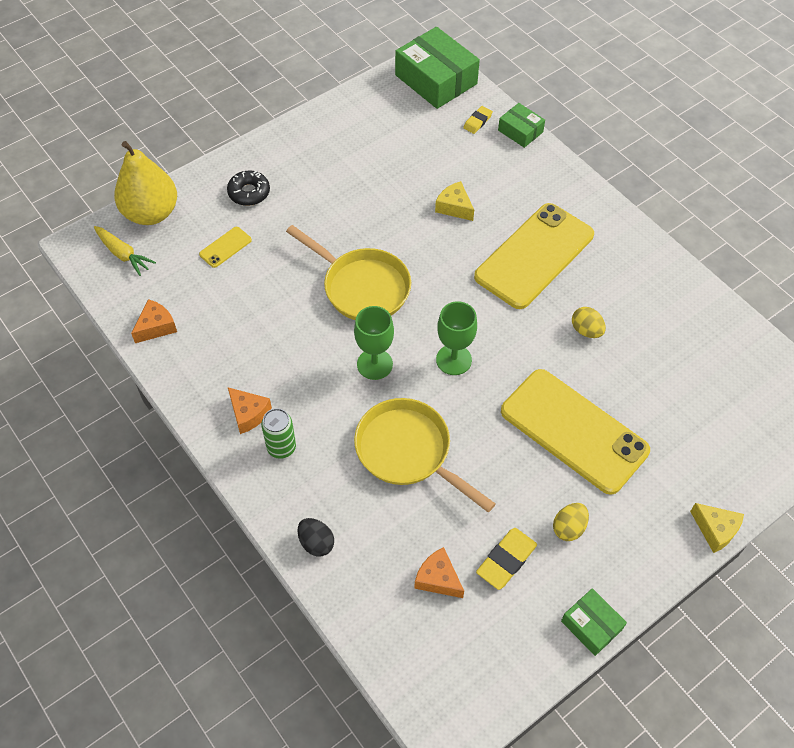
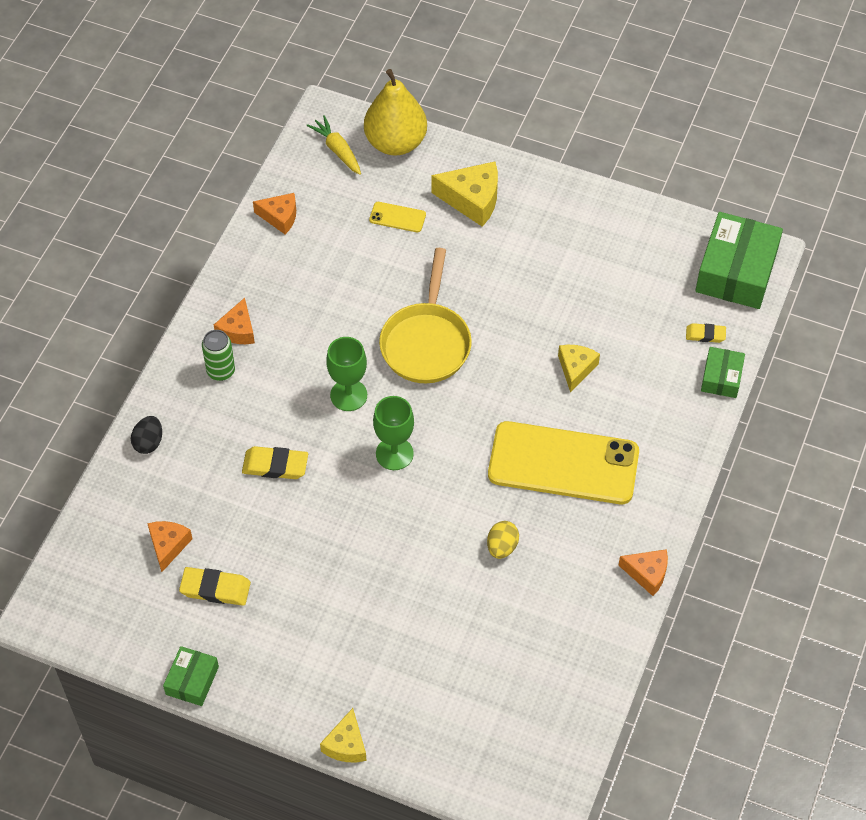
camera: 60 degrees right, 0 degrees up
(123, 254) = (337, 150): yellow carrot -> yellow carrot turned 135 degrees clockwise
(249, 192) = (472, 199): black donut -> yellow cheese
(408, 452) = (275, 465): yellow pan -> yellow eraser
(568, 528) = (276, 623): yellow egg -> none
(573, 431) = (379, 585): yellow phone -> none
(661, 253) = (647, 574): none -> orange cheese

